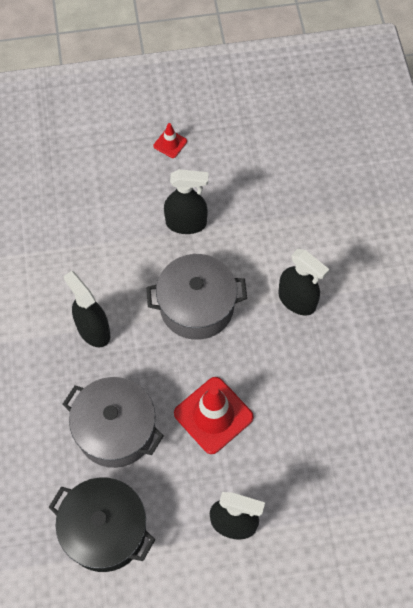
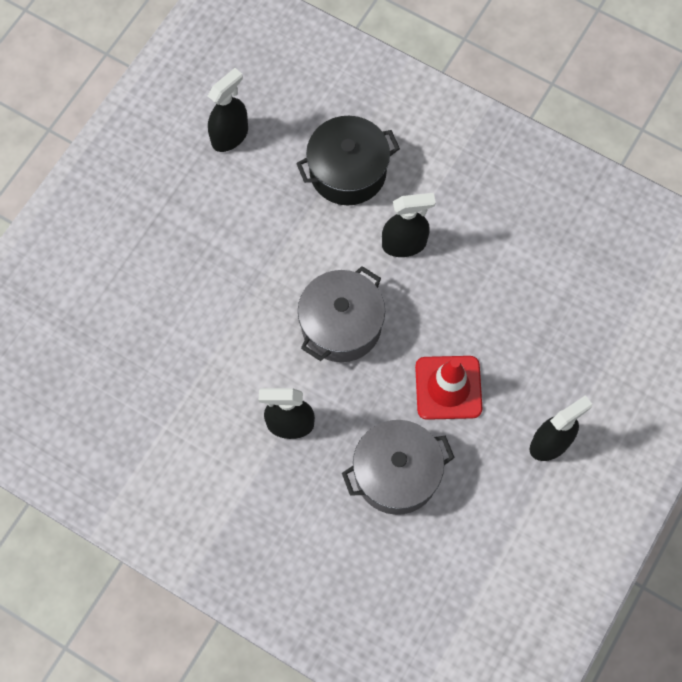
camera: 50 degrees left, 5 degrees up
(105, 530) = (475, 547): black pot -> black pot (348, 172)
(170, 143) = (165, 224): red traffic cone -> none
(186, 223) = (256, 272): black spray bottle -> black spray bottle (230, 136)

